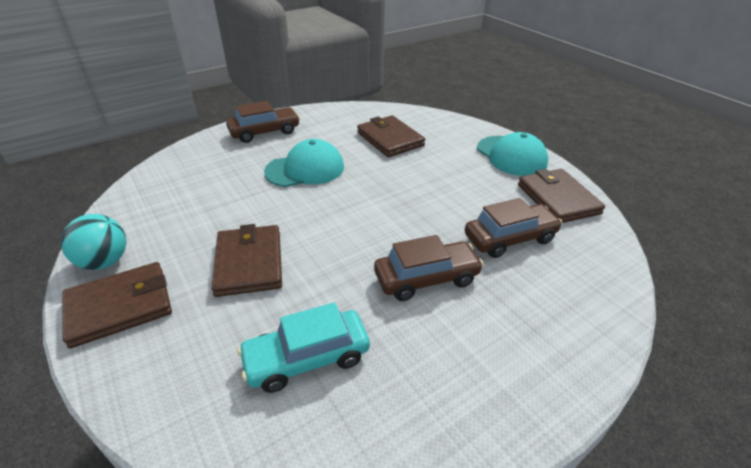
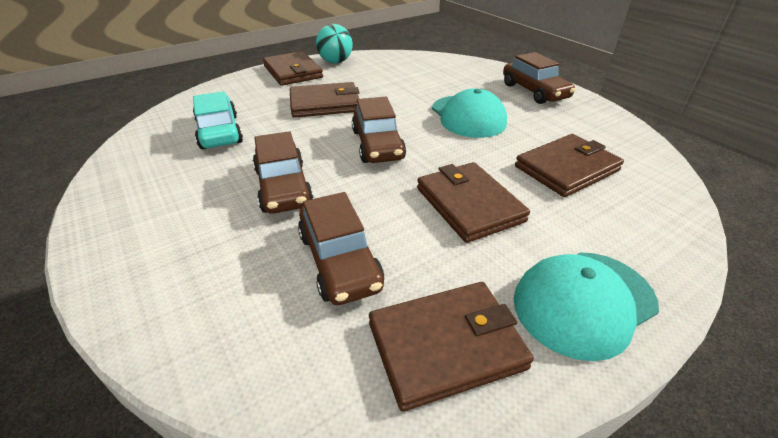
camera: 90 degrees right, 0 degrees up
(351, 221) = (377, 145): none -> brown car
(436, 181) = (469, 204): none -> brown wallet

